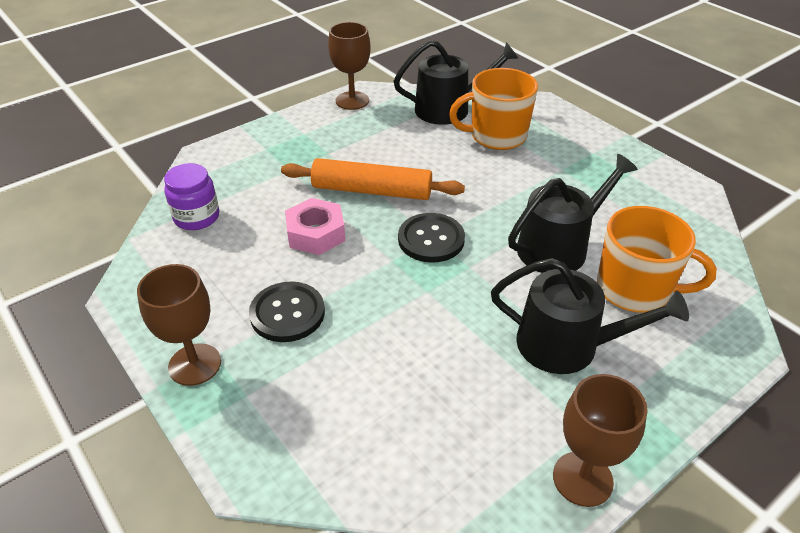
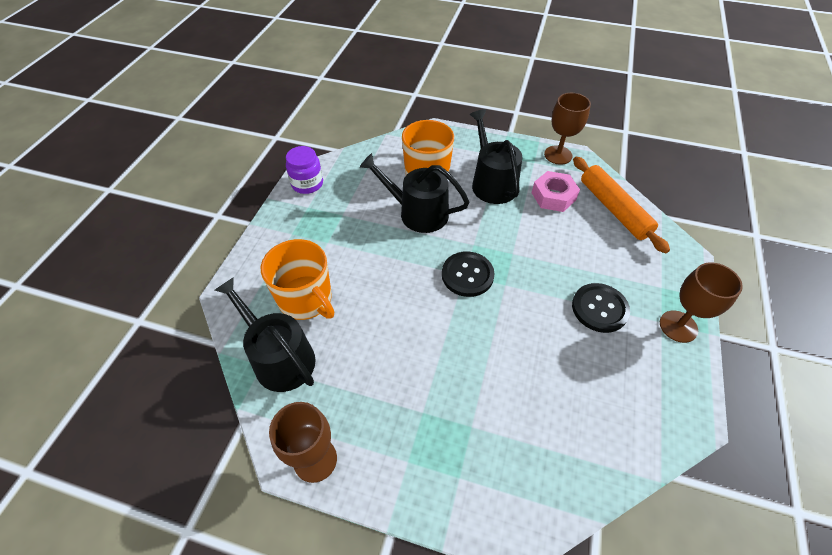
camera: 125 degrees left, 10 degrees up
(196, 217) = (590, 448): purple jar -> purple jar (307, 184)
(316, 233) = (524, 345): pink nut -> pink nut (553, 196)
(371, 191) = (447, 341): orange rolling pin -> orange rolling pin (614, 209)

